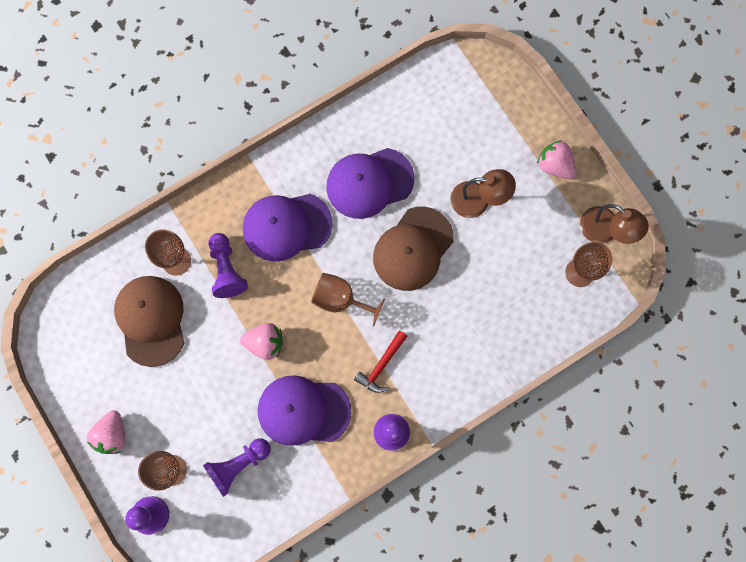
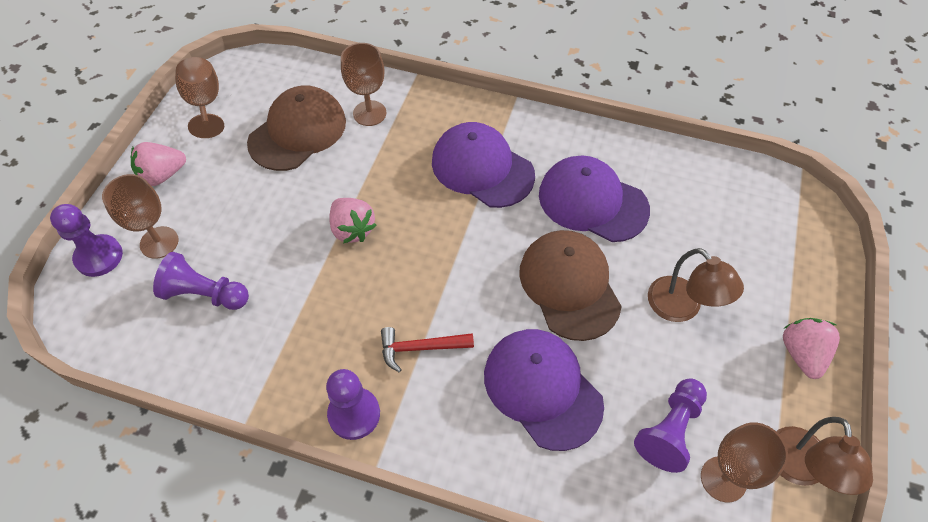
camera: 50 degrees right, 20 degrees down
(227, 270) = (396, 153): purple pawn -> purple pawn (670, 430)
(303, 410) = (309, 311): purple cap -> purple cap (542, 389)
(340, 299) = (454, 260): brown goblet -> brown goblet (205, 104)
(413, 249) = (569, 286): brown cap -> brown cap turned 75 degrees clockwise

